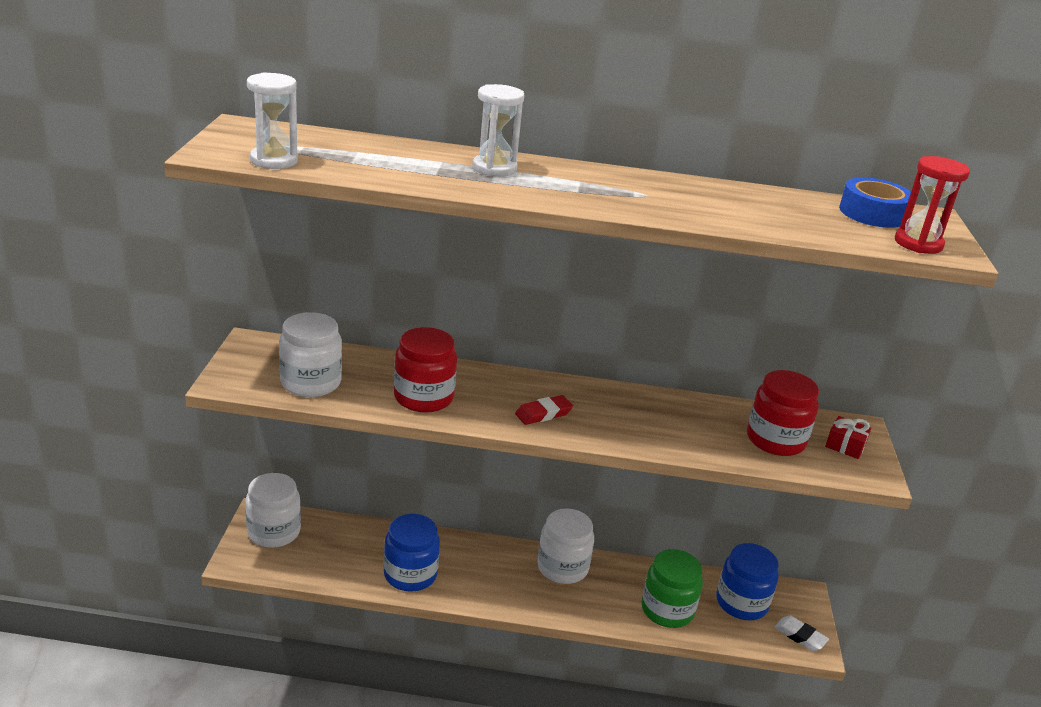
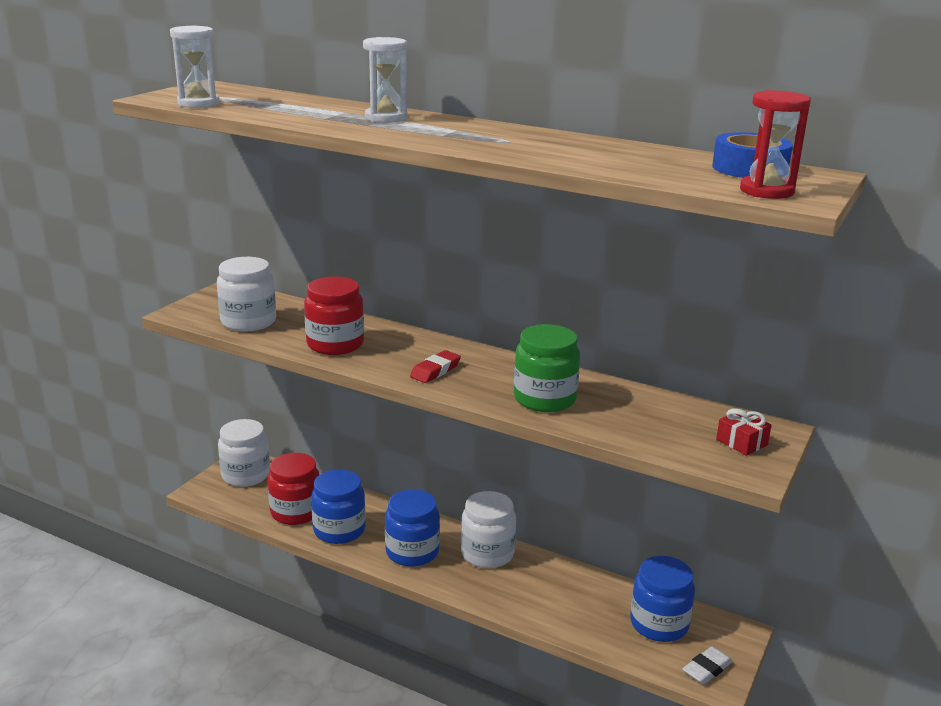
camera: 25 degrees right, 5 degrees down
(494, 582) = (412, 552): none -> blue jar
(543, 414) = (435, 371): red eraser -> red eraser turned 45 degrees counterclockwise
(667, 610) = (571, 612): green jar -> green jar (544, 399)
(775, 440) = (662, 425): red jar -> red jar (296, 512)
(800, 636) = (707, 669): white eraser -> white eraser turned 75 degrees clockwise

